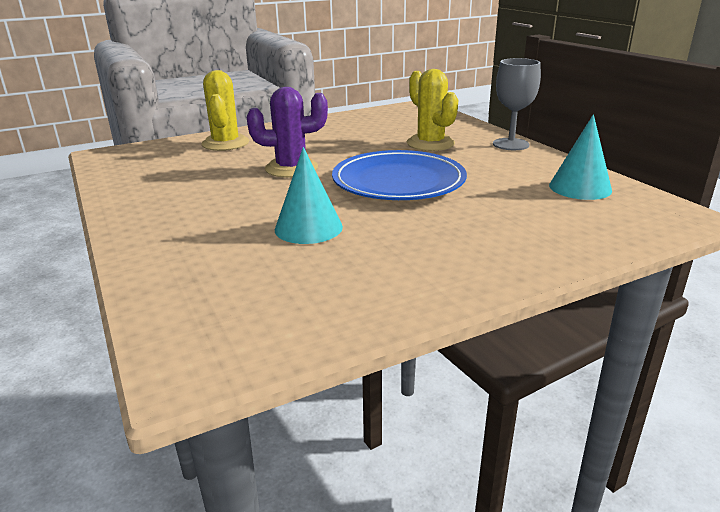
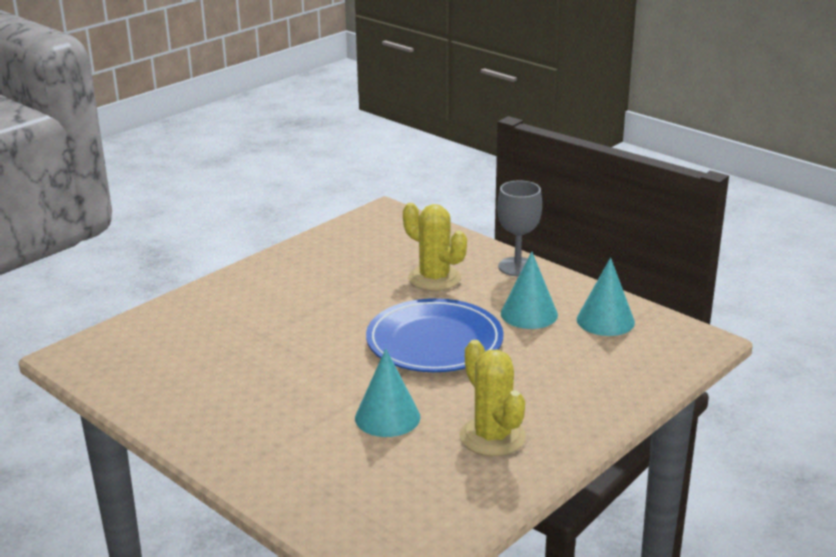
camera: 20 degrees left, 0 degrees up
(225, 143) = (203, 314): yellow cactus -> yellow cactus (492, 437)
(291, 168) = (311, 341): purple cactus -> none
(503, 174) = (529, 314): none -> turquoise cone

